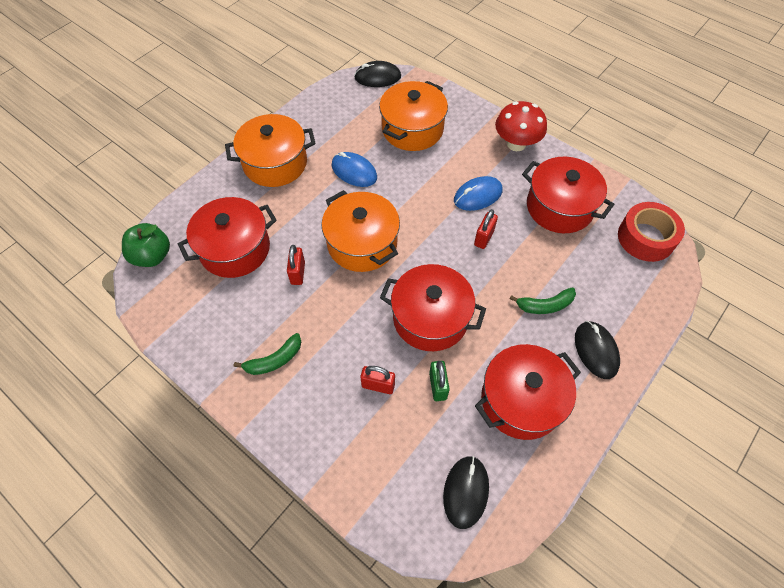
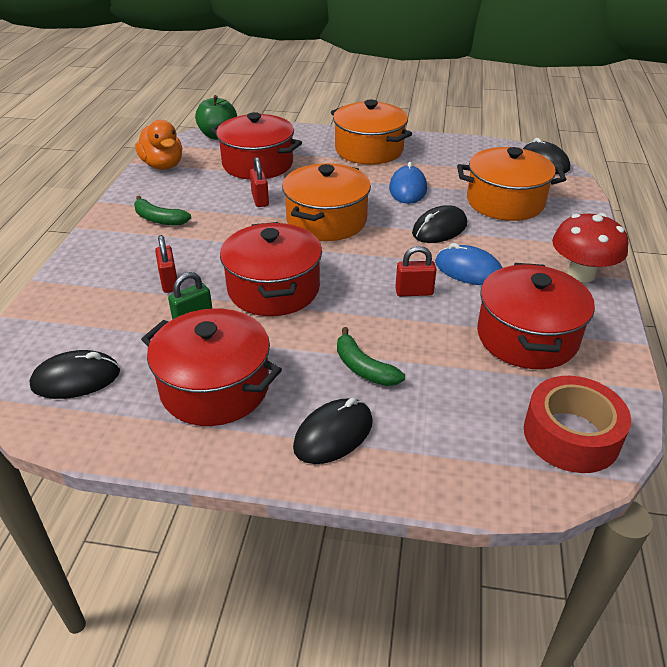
camera: 60 degrees right, 20 degrees down
(175, 323) = (163, 165): none -> orange duck
(298, 273) = (260, 200): red padlock -> red padlock turned 75 degrees counterclockwise
(420, 183) = (439, 229): none -> black mouse

